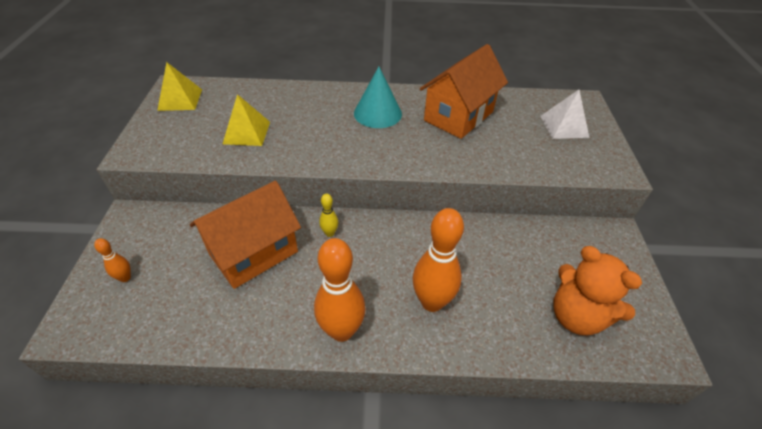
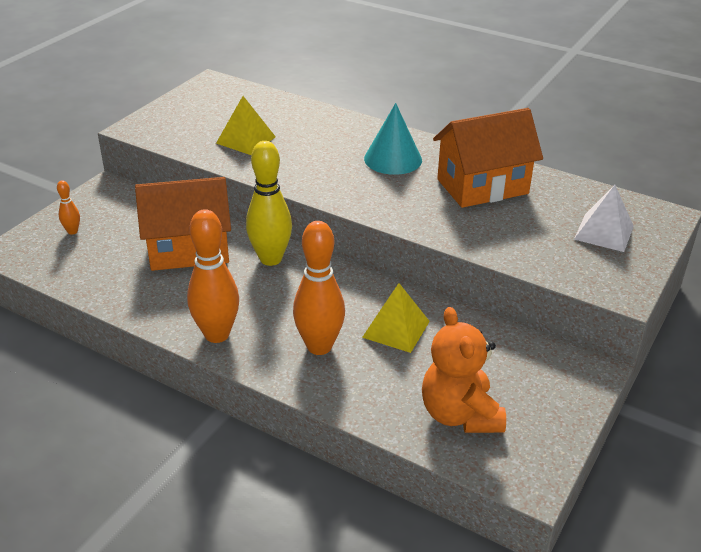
camera: 30 degrees right, 10 degrees down
(180, 99) = (208, 95): yellow pyramid -> yellow pyramid (396, 329)
(330, 233) = (270, 259): yellow bowling pin -> yellow bowling pin, size x2.16

